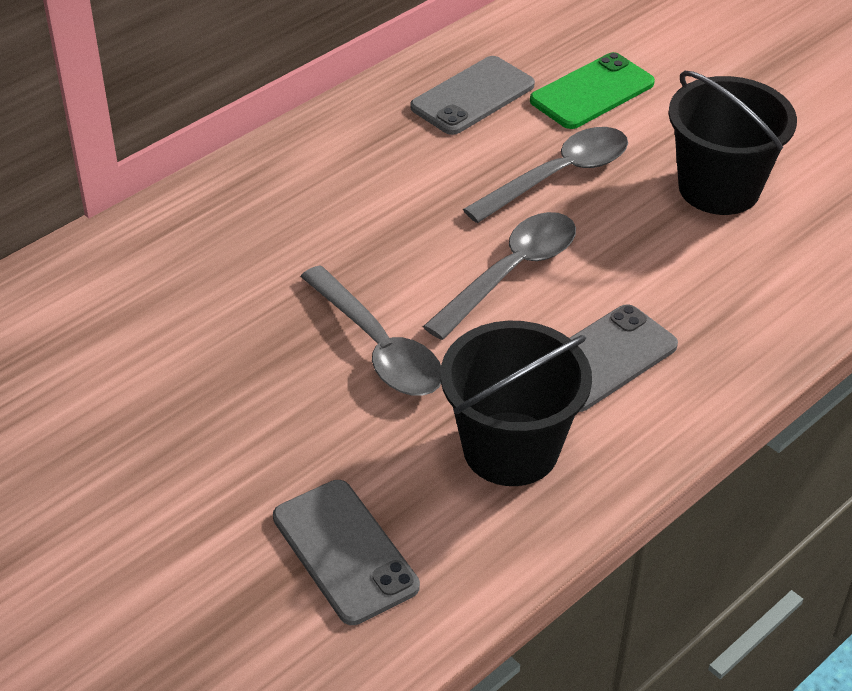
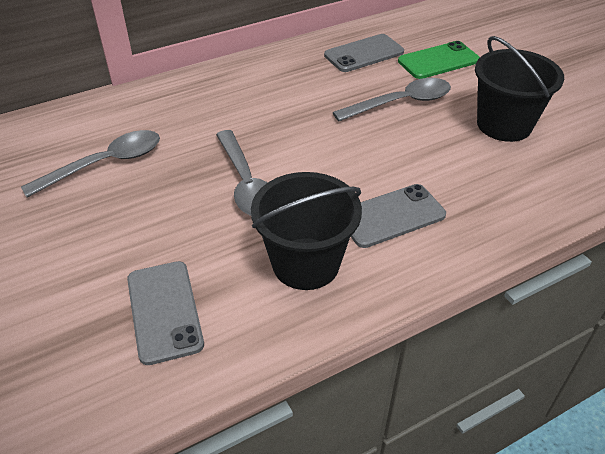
camera: 15 degrees right, 0 degrees up
(511, 273) = (349, 153): grey spoon -> grey spoon (105, 164)

